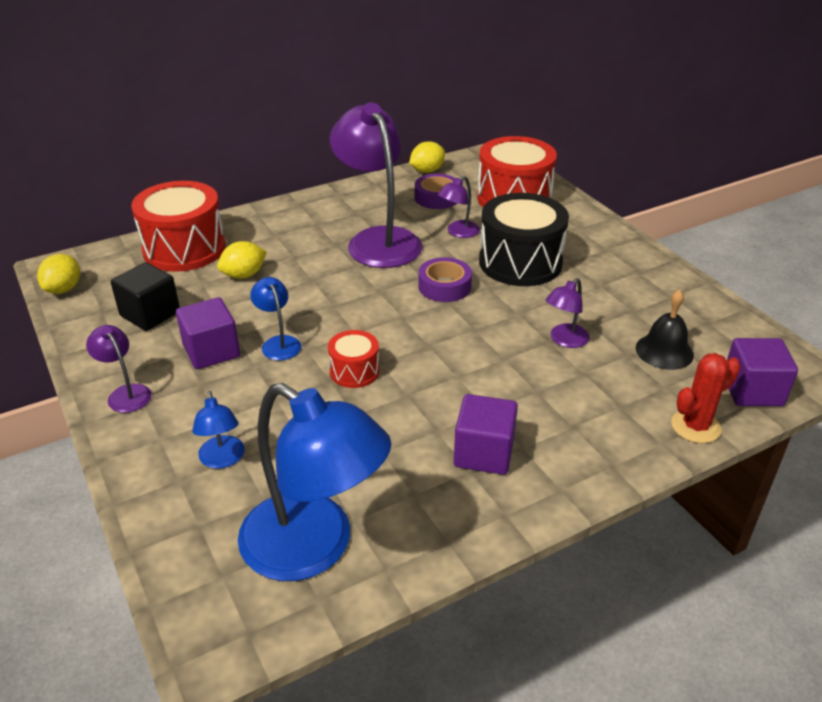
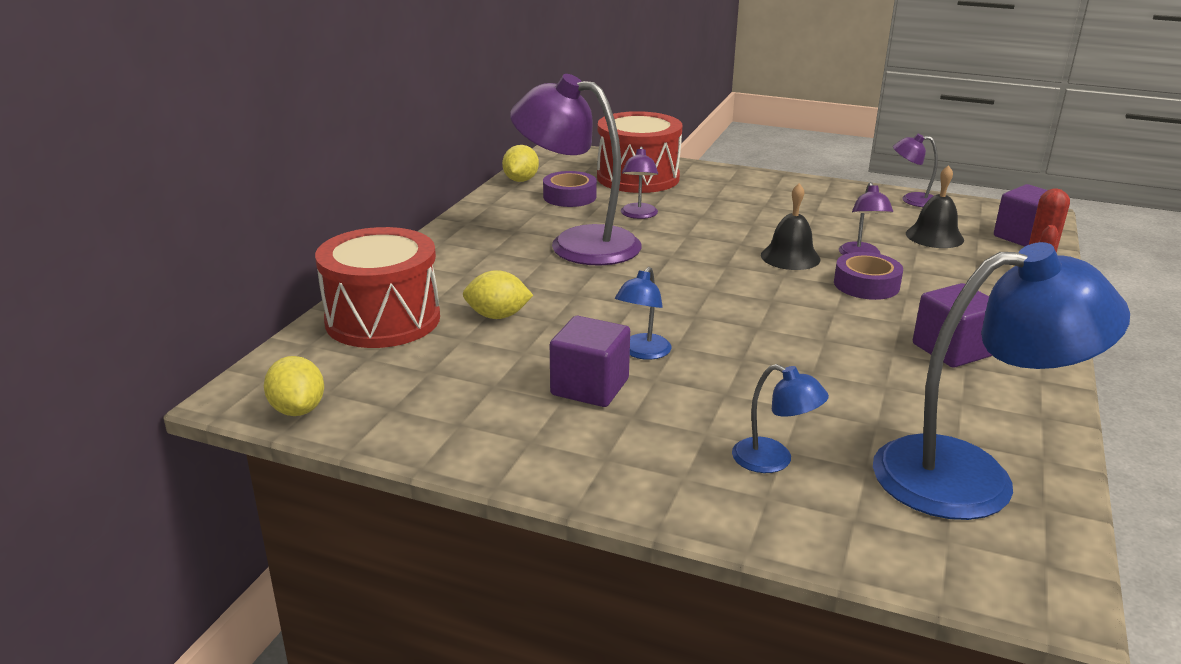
camera: 40 degrees left, 10 degrees down
(125, 393) = (570, 461): purple lamp -> purple lamp (912, 200)
(150, 314) = (458, 387): black cube -> none
(244, 275) = (497, 316): yellow lemon -> yellow lemon turned 75 degrees clockwise
(278, 343) = (642, 352): blue lamp -> blue lamp turned 90 degrees counterclockwise
(354, 371) = (751, 343): red drum -> none
(444, 286) = (703, 255): purple tape -> purple tape (866, 284)
(506, 316) = (790, 257): none -> black bell
(520, 262) = (729, 218): black drum -> none

